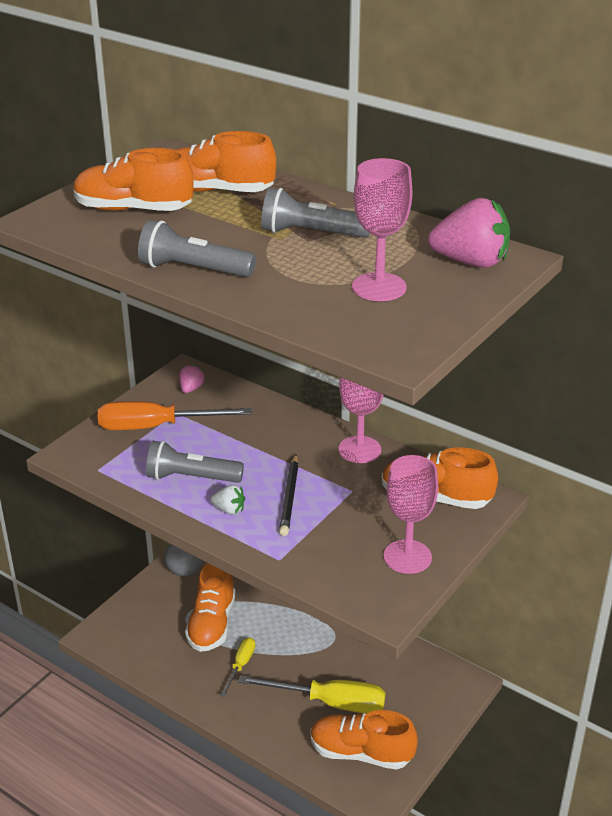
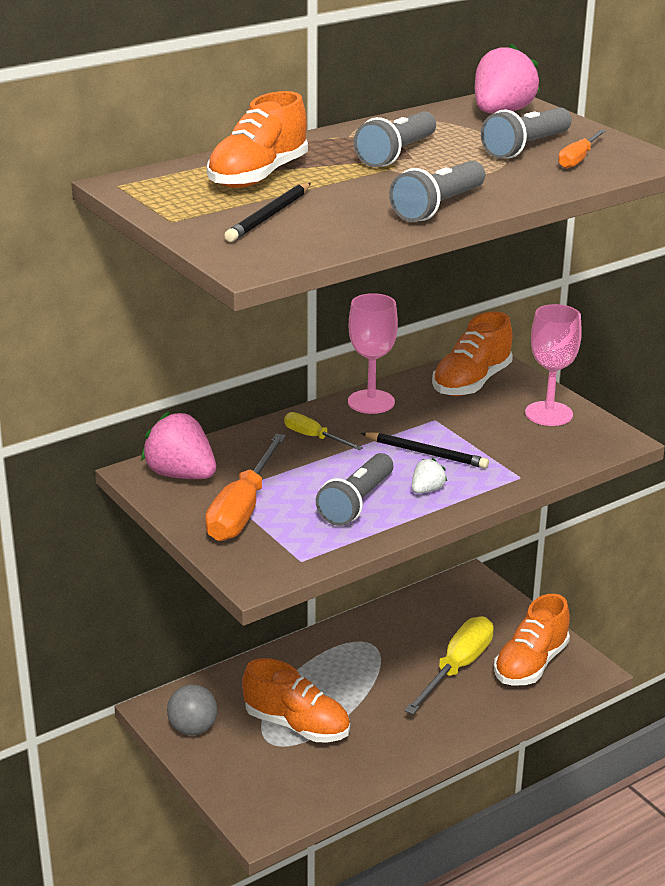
camera: 70 degrees left, 5 degrees down
(133, 210) = (269, 216): orange shoe -> black pencil
(191, 388) = (181, 475): pink strawberry -> pink strawberry, size x2.00
(241, 665) = (374, 717): yellow screwdriver -> yellow screwdriver (314, 437)
(367, 317) = (578, 159): none -> orange screwdriver
(379, 287) = (526, 147): pink goblet -> grey flashlight

